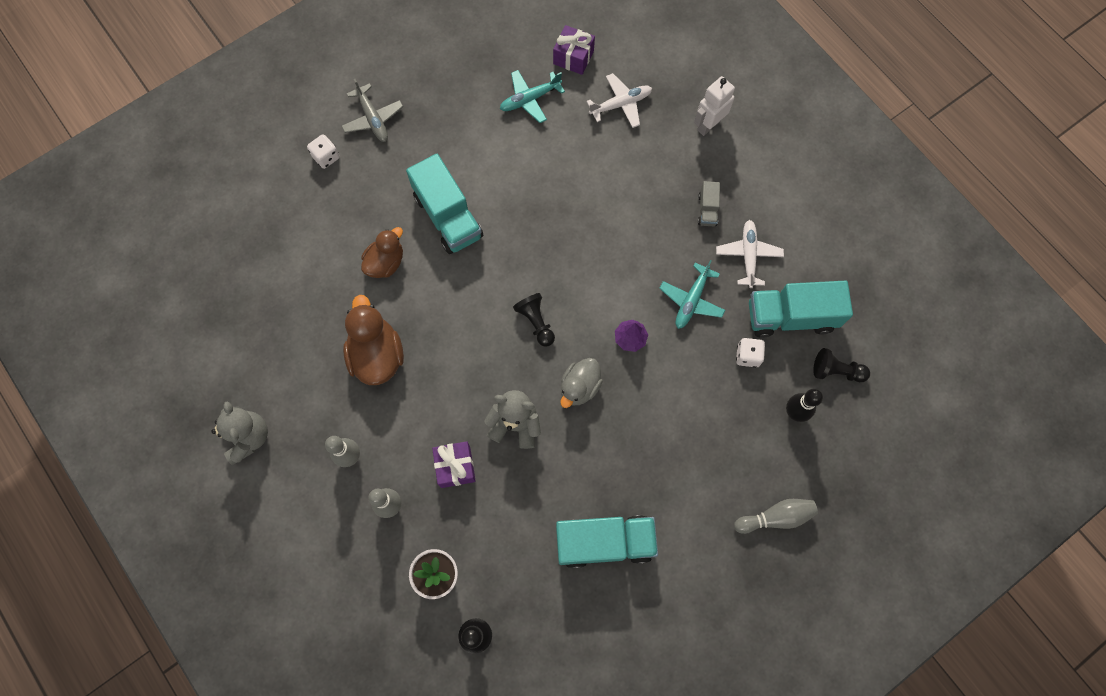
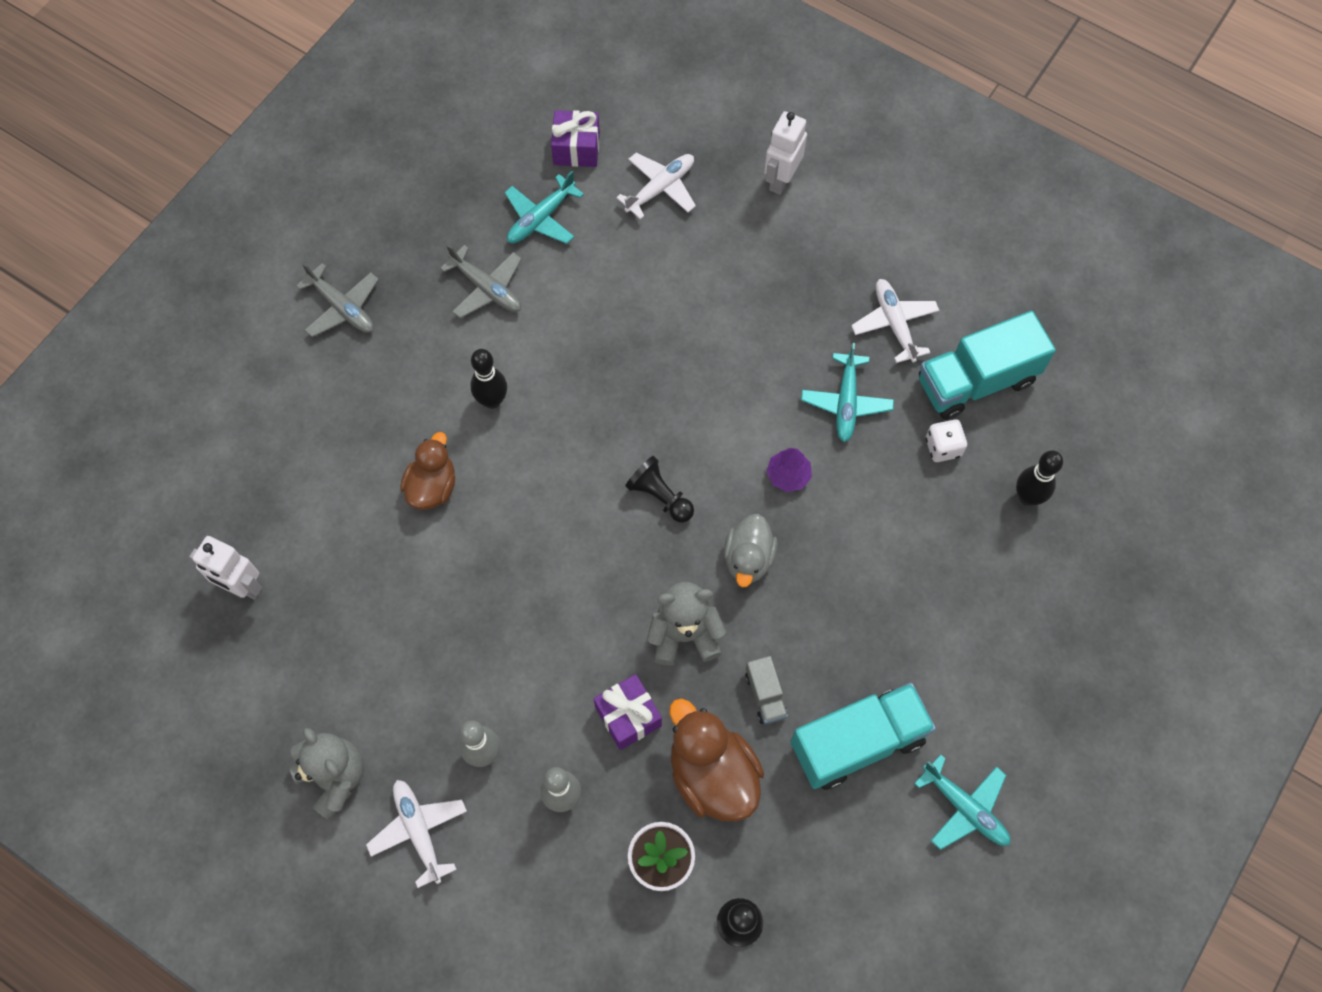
camera: 20 degrees left, 5 degrees down
(237, 287) = (242, 586): none -> white robot
(289, 493) = (419, 831): none -> white plane
(326, 157) = (298, 377): white dice -> none
(377, 355) = (467, 609): brown duck -> brown duck (712, 774)
(448, 216) = (492, 400): turquoise truck -> black bowling pin
(474, 137) = (487, 288): none -> grey plane
(661, 615) = (965, 808): none -> turquoise plane
(707, 210) = (821, 284): grey truck -> grey truck (765, 695)
(775, 517) = (1056, 634): grey bowling pin -> none
(836, 371) = (1057, 429): black pawn -> none

